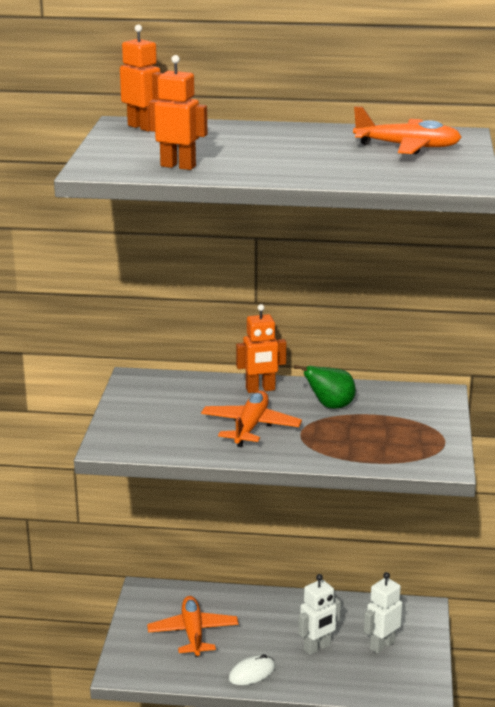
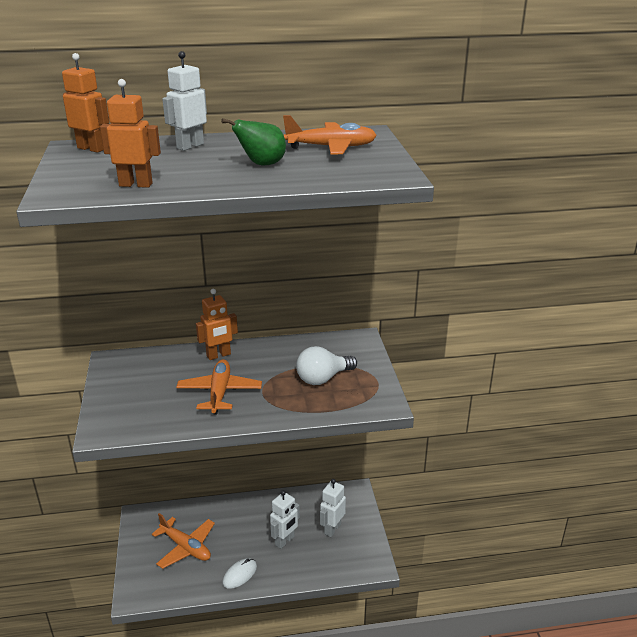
camera: 15 degrees left, 5 degrees up
(193, 633) = (186, 547): orange plane -> orange plane turned 150 degrees clockwise
(249, 133) = (190, 146): none -> white robot
(330, 406) = (279, 363): green pear -> green pear (261, 164)
(378, 429) = (323, 378): none -> white light bulb

